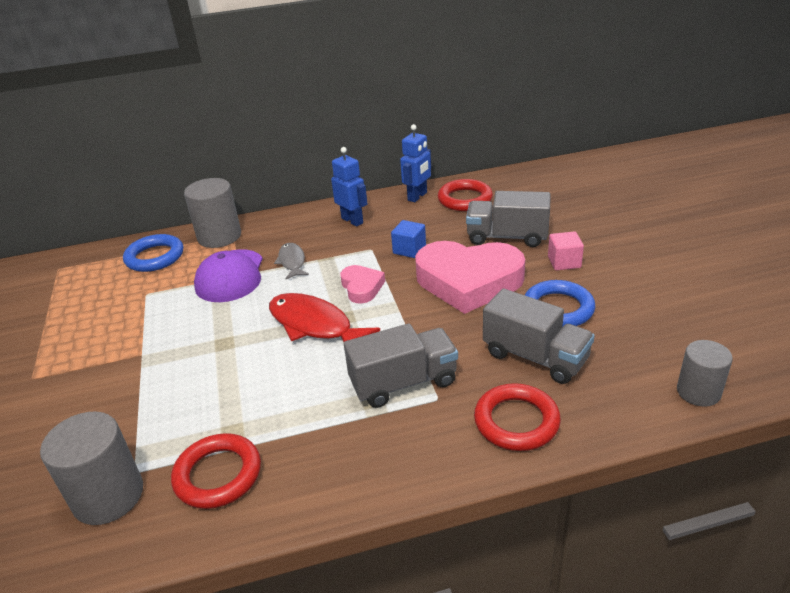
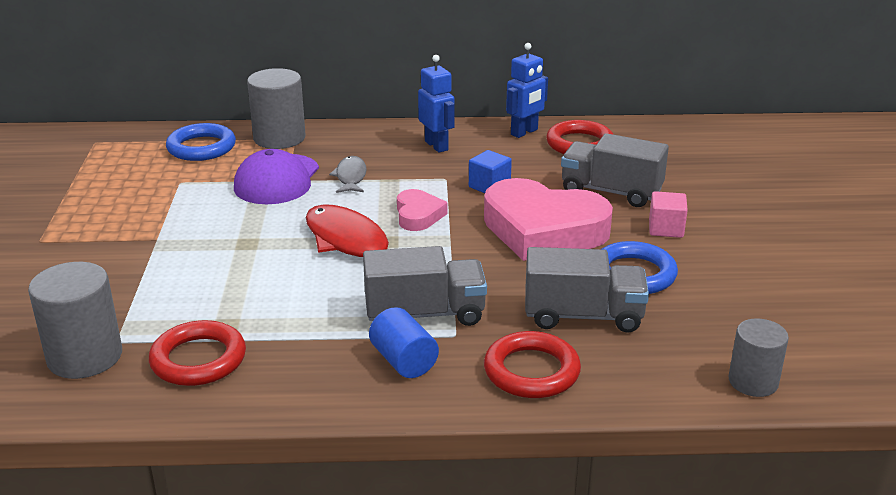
camera: 10 degrees right, 5 degrees down
(404, 435) = (404, 361): none -> blue cylinder
(535, 357) = (583, 316): grey truck -> grey truck turned 45 degrees counterclockwise

